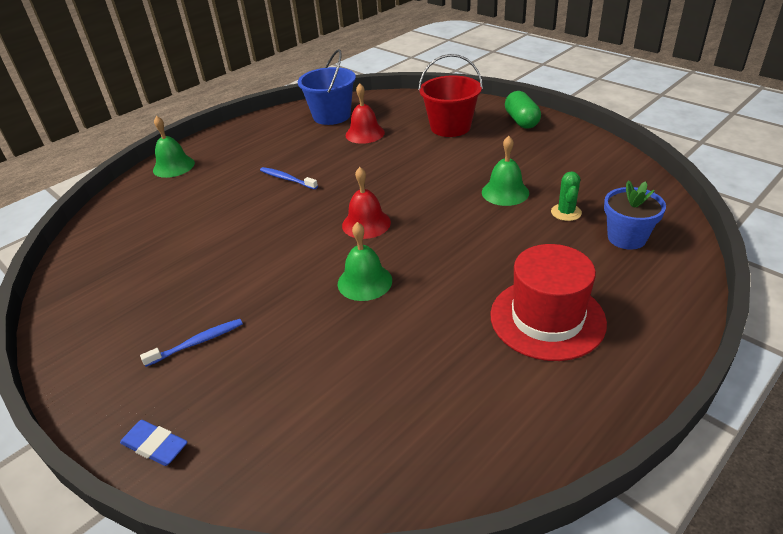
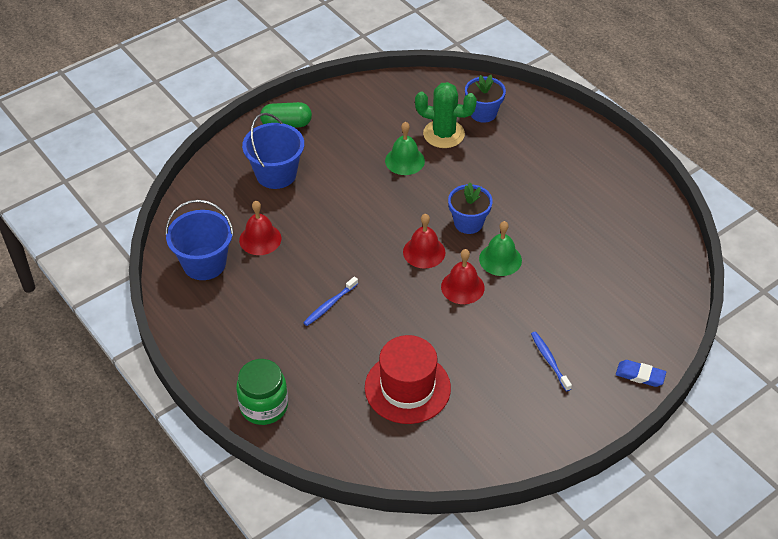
camera: 85 degrees left, 10 degrees up
(155, 446) = (640, 375): blue eraser -> blue eraser turned 75 degrees clockwise
(173, 166) = (264, 406): green bell -> green jar
(316, 257) = (462, 287): none -> red bell
(420, 249) = (468, 223): none -> blue flower pot
(450, 127) = (276, 174): red bucket -> blue bucket
(547, 318) = (557, 172): red hat -> red hat (407, 388)
(566, 212) = (444, 134): green cactus -> green cactus, size x1.77

